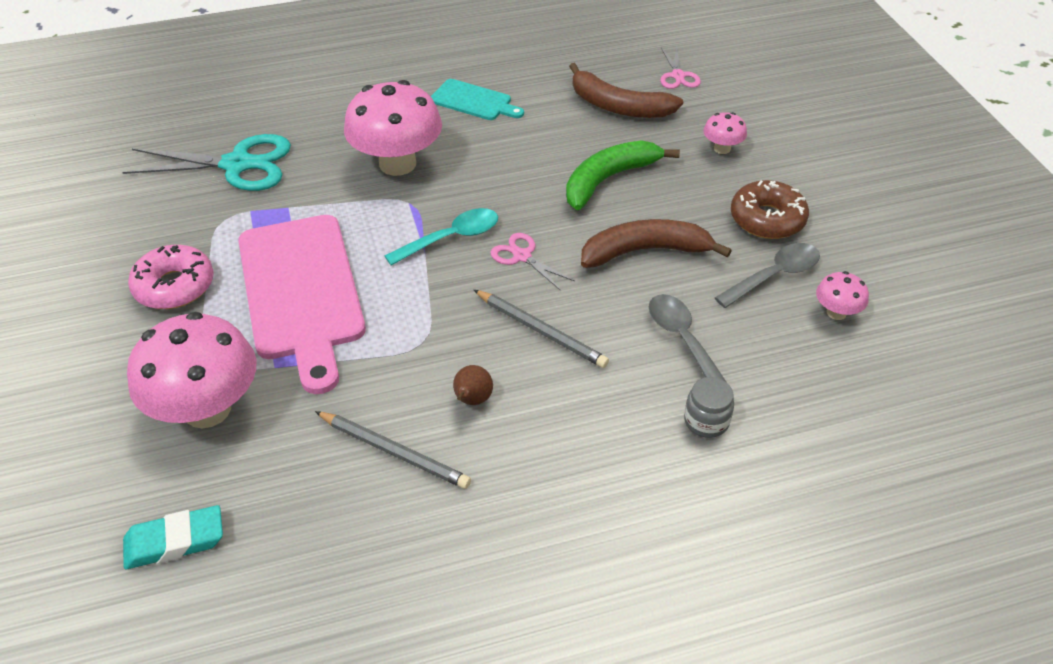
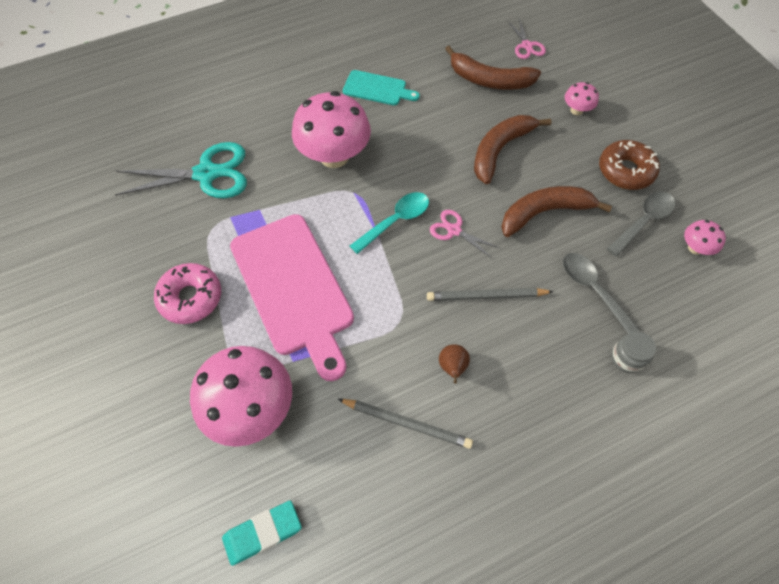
camera: 10 degrees left, 15 degrees up
(541, 330) = (486, 296): grey pencil -> grey pencil turned 150 degrees clockwise
(609, 179) = (500, 150): green banana -> brown banana

